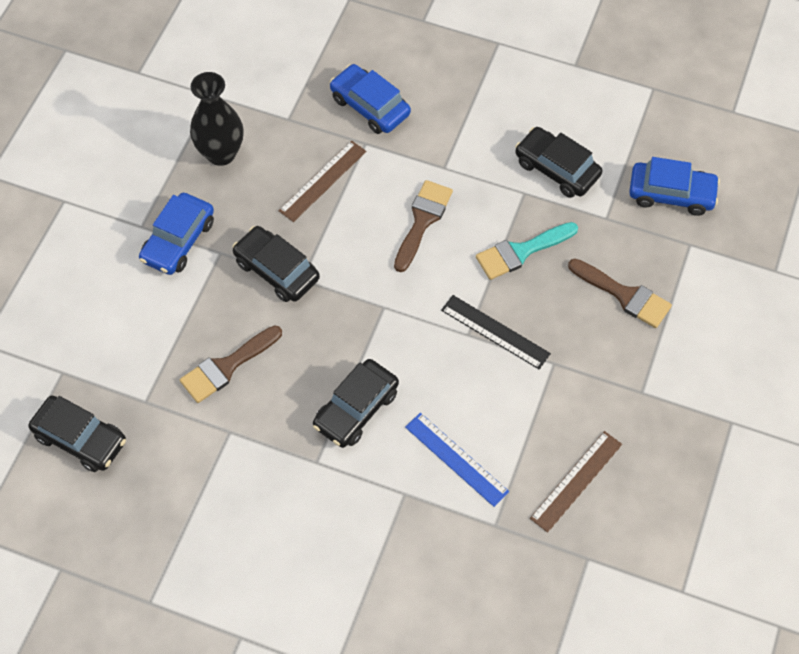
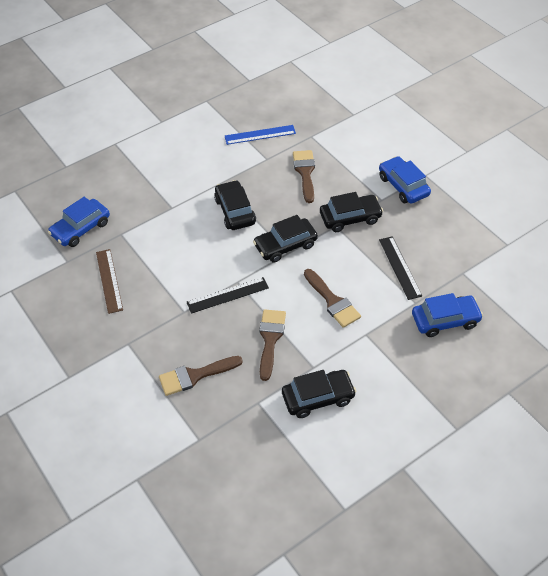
camera: 125 degrees right, 10 degrees down
(80, 438) = (310, 108): black car -> black car (285, 245)
(221, 153) = (455, 229): black vase -> none
(322, 181) = (400, 267): brown ruler -> black ruler
(456, 459) = (169, 237): blue ruler -> blue ruler (260, 135)
(521, 252) = (270, 339): turquoise brush -> brown brush
(671, 194) = (245, 456): blue car -> blue car (81, 228)

